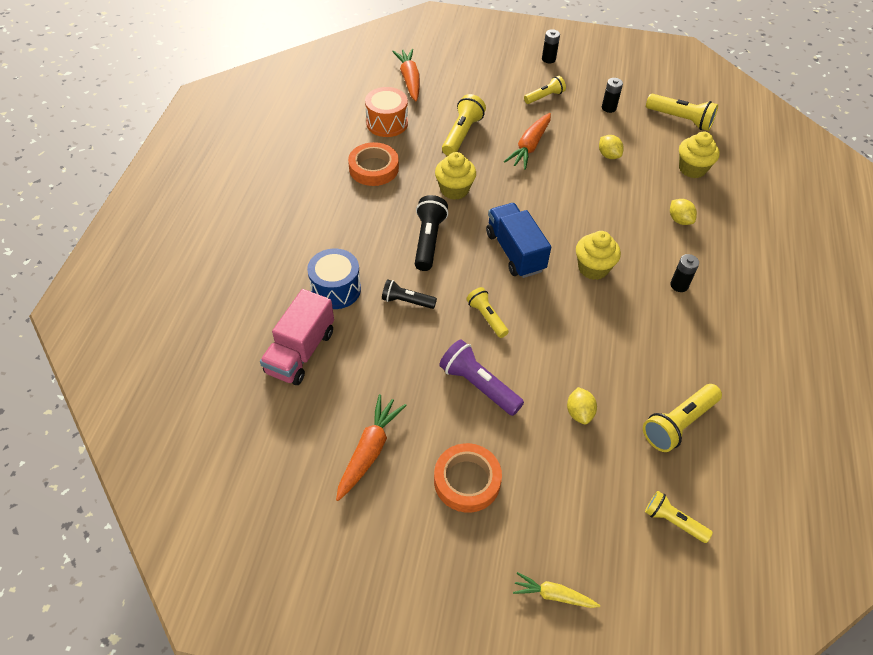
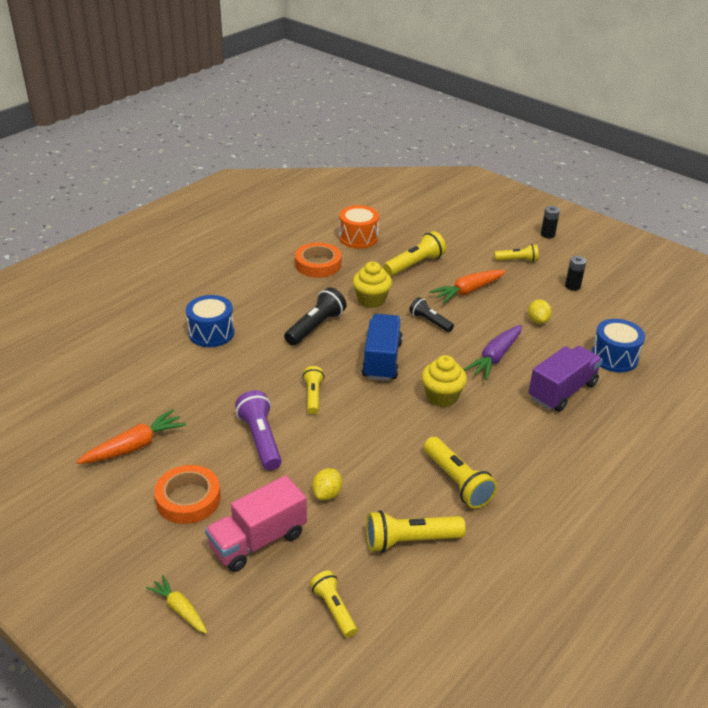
camera: 30 degrees right, 15 degrees down
(300, 352) = (146, 363): pink truck -> pink truck (258, 540)
(406, 301) = (258, 361): black flashlight -> black flashlight (430, 321)
(409, 80) = (406, 214): orange carrot -> none
(604, 208) = (495, 357): none -> purple carrot
(679, 220) = (562, 391): yellow lemon -> purple truck
(679, 285) = (513, 439): black battery -> none
(680, 119) = (639, 316): yellow flashlight -> yellow flashlight (457, 482)
(692, 169) = (614, 357): yellow cupcake -> blue drum

